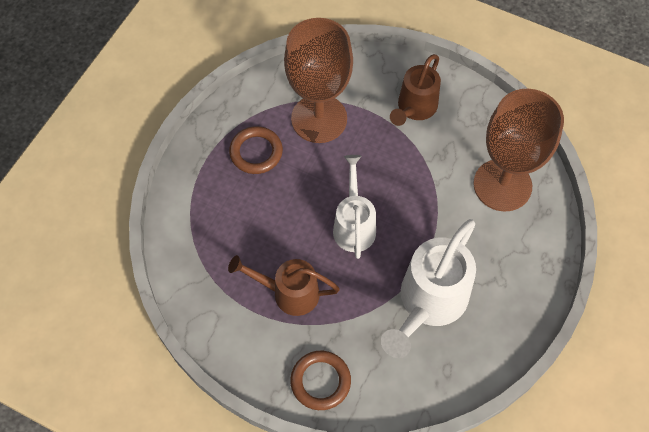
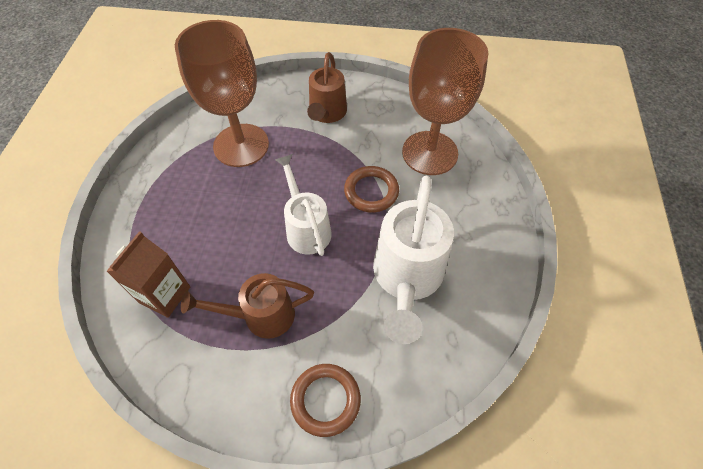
camera: 20 degrees left, 5 degrees down
(213, 246) = (164, 294): none -> brown carton
(256, 152) = (187, 191): brown ring -> brown ring (371, 191)

